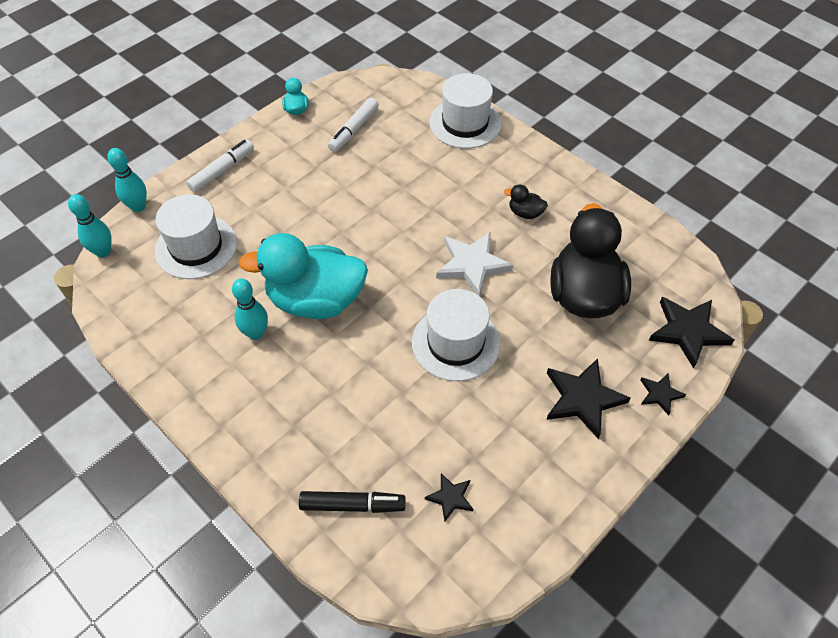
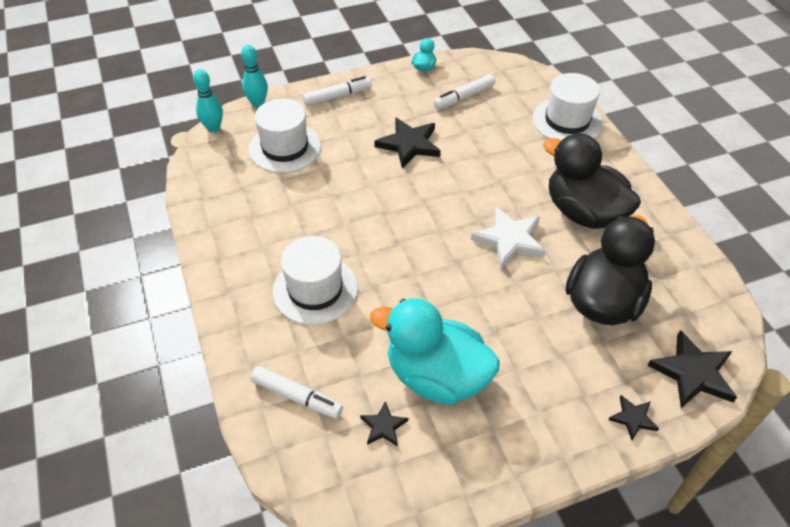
camera: 25 degrees right, 5 degrees down
(256, 333) = (294, 230): turquoise bowling pin -> none
(315, 300) = (357, 221): turquoise duck -> turquoise duck (436, 376)
(352, 505) = (297, 396): black marker -> white marker
(455, 343) = (459, 299): white hat -> white hat (315, 289)
(525, 213) = (583, 212): black duck -> black duck, size x2.48
(583, 399) = (553, 392): black star -> black star (409, 144)

